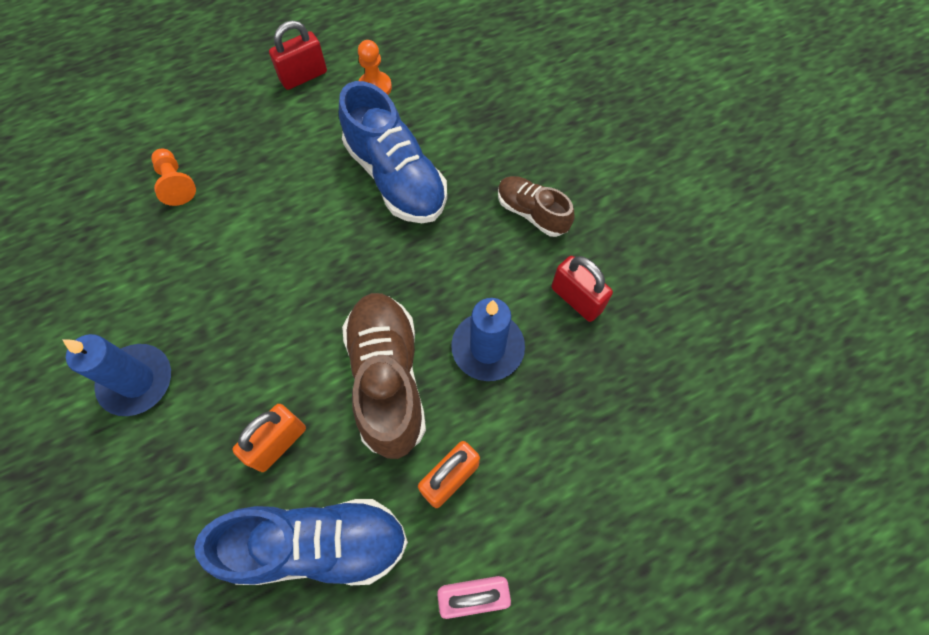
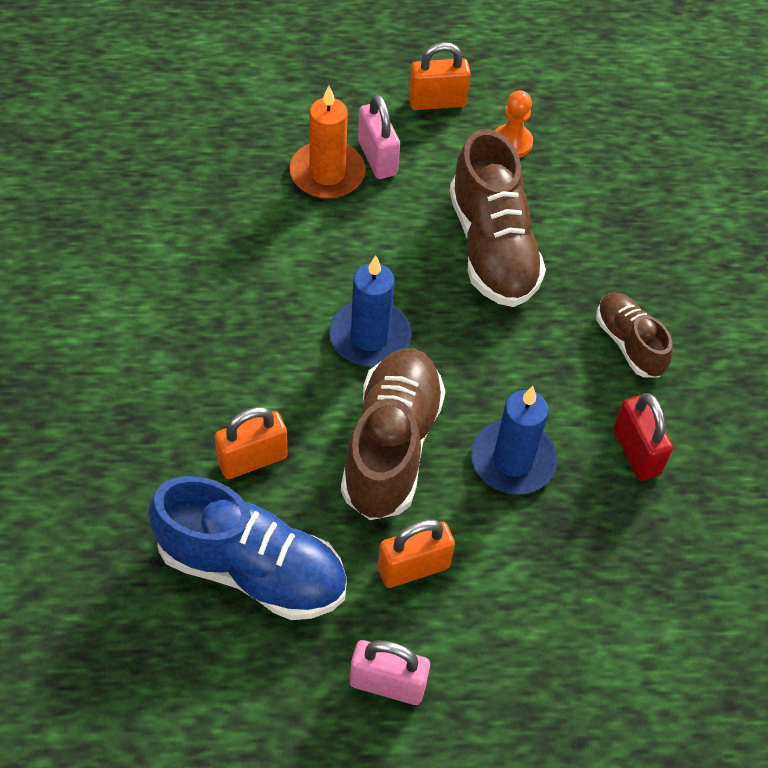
camera: 20 degrees right, 10 degrees down
(137, 381) = (136, 342): blue candle -> blue candle (370, 336)
(176, 183) = (253, 164): orange pawn -> none
(240, 168) = (327, 173): none -> orange candle
(275, 139) = (377, 158): none -> pink padlock
(303, 76) = (437, 102): red padlock -> orange padlock
(396, 177) = (492, 247): blue shoe -> brown shoe

